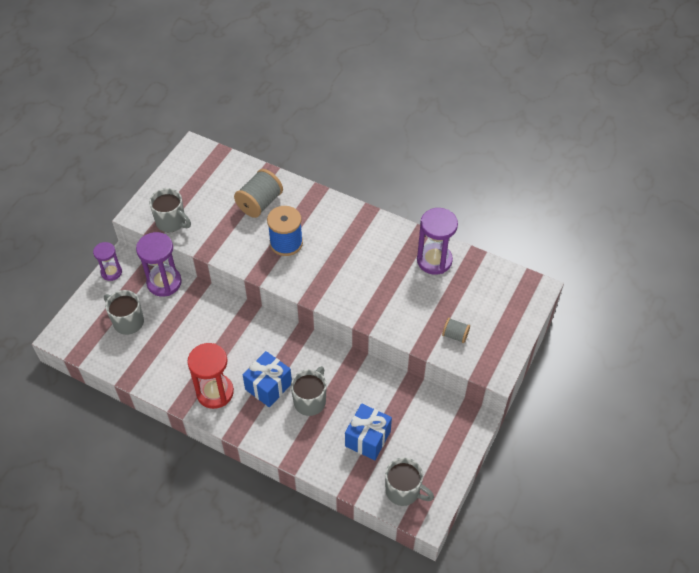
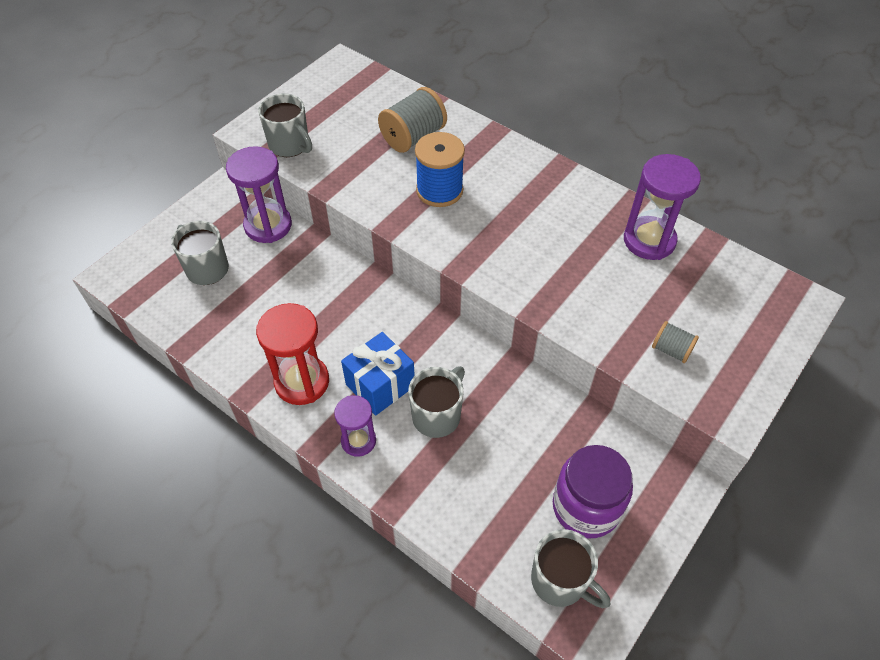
camera: 10 degrees right, 0 degrees up
(111, 272) = (203, 203): purple hourglass -> purple hourglass (358, 441)
(368, 439) = (515, 487): blue gift -> none
(414, 444) = (586, 507): none -> purple jar

